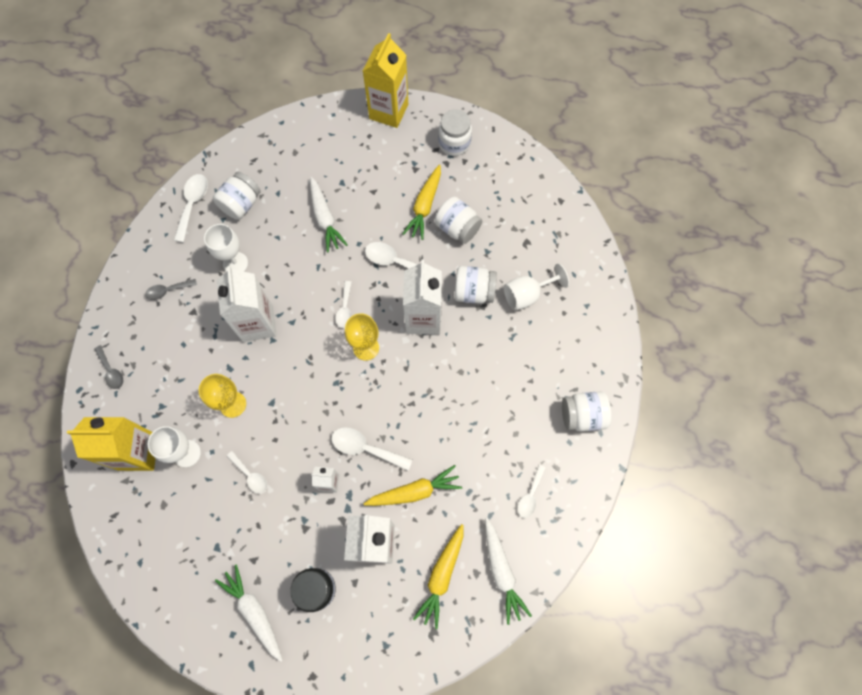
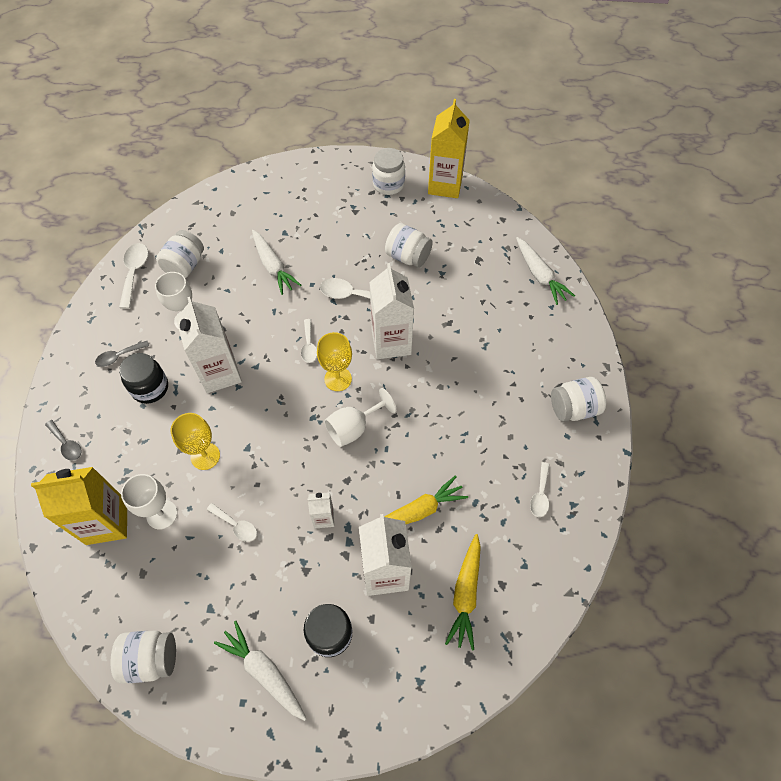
camera: 10 degrees left, 10 degrees down
(192, 328) = (150, 388): none -> black jar
(365, 448) = (356, 477): white spoon -> none
(388, 111) = (319, 166): yellow carton -> yellow carton (445, 185)
(425, 206) = (371, 242): yellow carrot -> none
(473, 292) = (437, 311): white jar -> white jar (151, 659)
(501, 571) = (528, 577): white carrot -> white carrot (540, 275)
(527, 295) = (490, 306): white goblet -> white goblet (353, 428)

